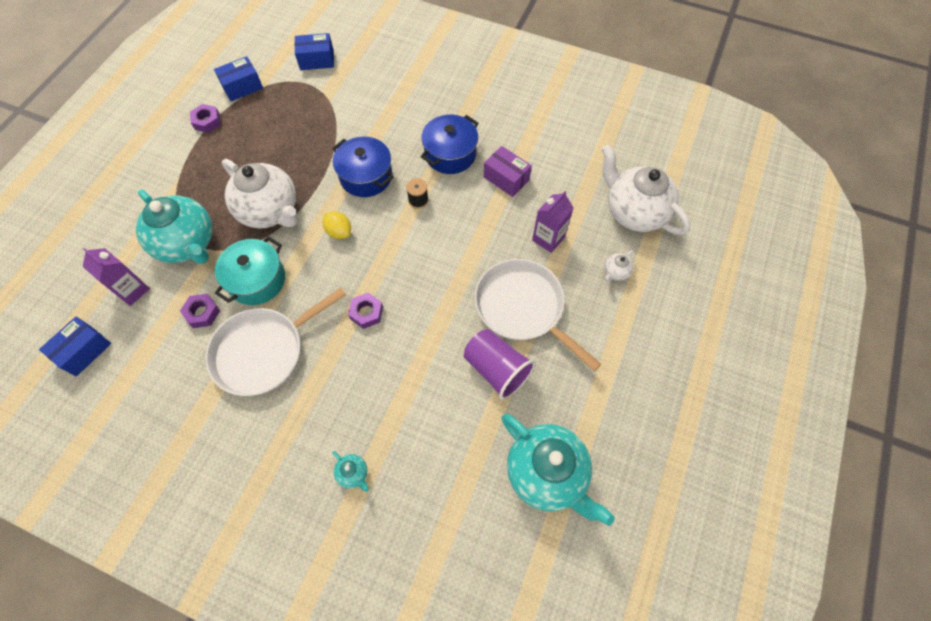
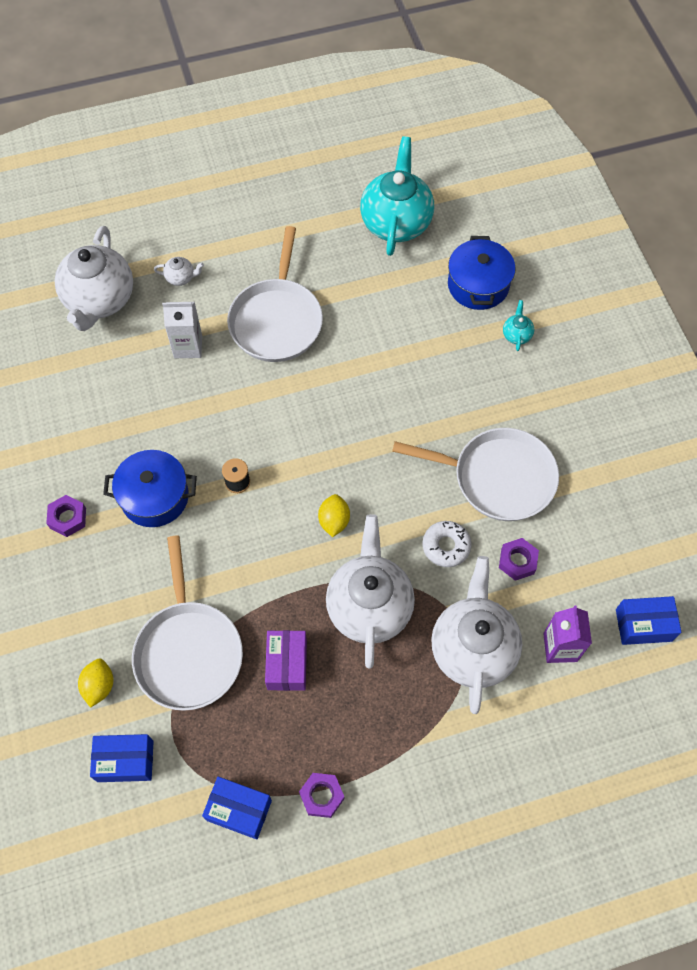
camera: 130 degrees left, 0 degrees up
(187, 244) = (473, 648): turquoise teapot -> white teapot
(257, 280) = (446, 546): turquoise pot -> white donut
(317, 60) = (125, 761): blue box -> blue box turned 45 degrees counterclockwise
(341, 114) = (188, 652): none -> white pan
(365, 70) = (99, 686): none -> yellow lemon
(366, 176) = (250, 553): blue pot -> blue pot (478, 285)
(366, 313) = (390, 430): purple nut -> purple nut (68, 518)
(496, 369) = (348, 302): purple cup -> none
(506, 178) = (145, 425): purple box -> purple box (287, 664)
(548, 238) = (188, 346): purple carton -> white carton

